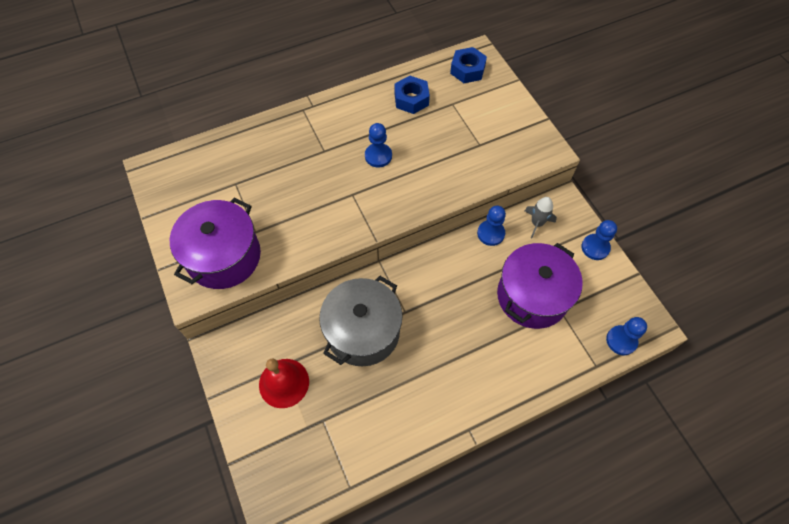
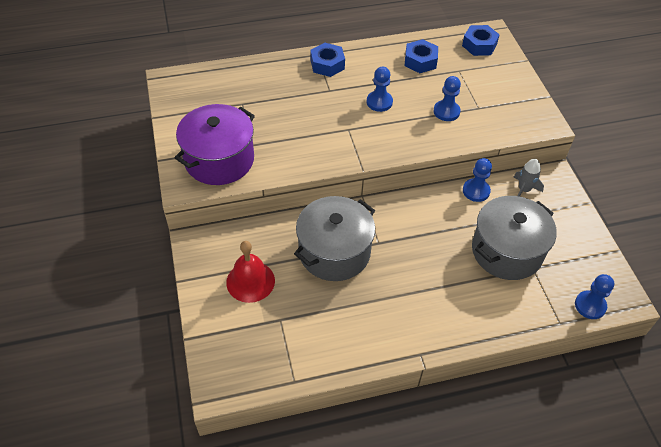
camera: 10 degrees right, 10 degrees down
(316, 120) = (327, 64): none -> blue nut
(532, 296) = (507, 251): purple pot -> grey pot
(595, 247) = (579, 220): blue pawn -> blue pawn (446, 111)

